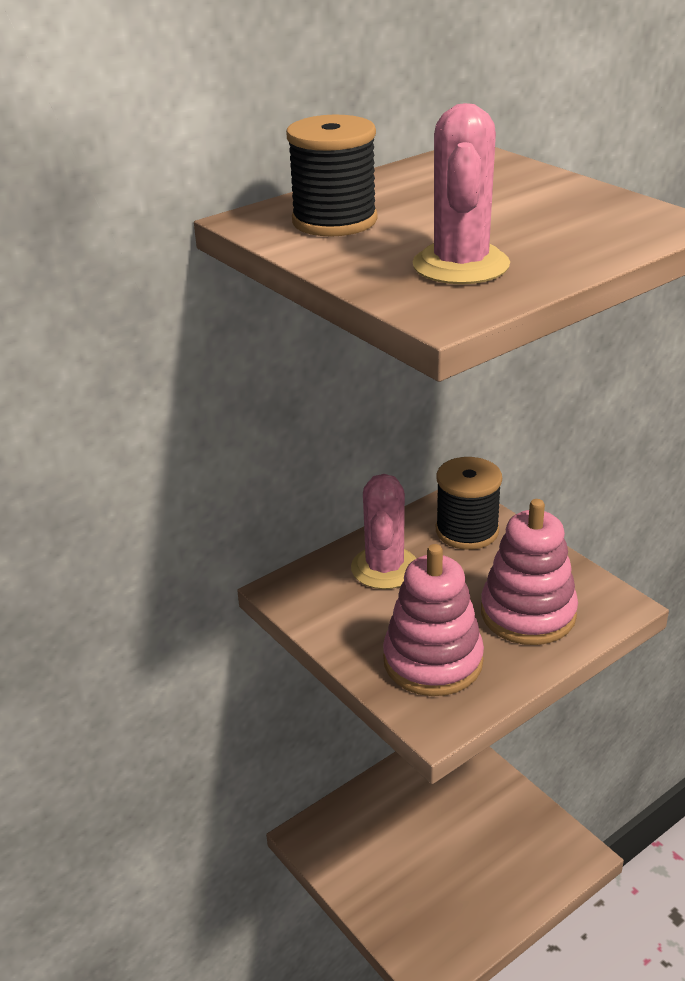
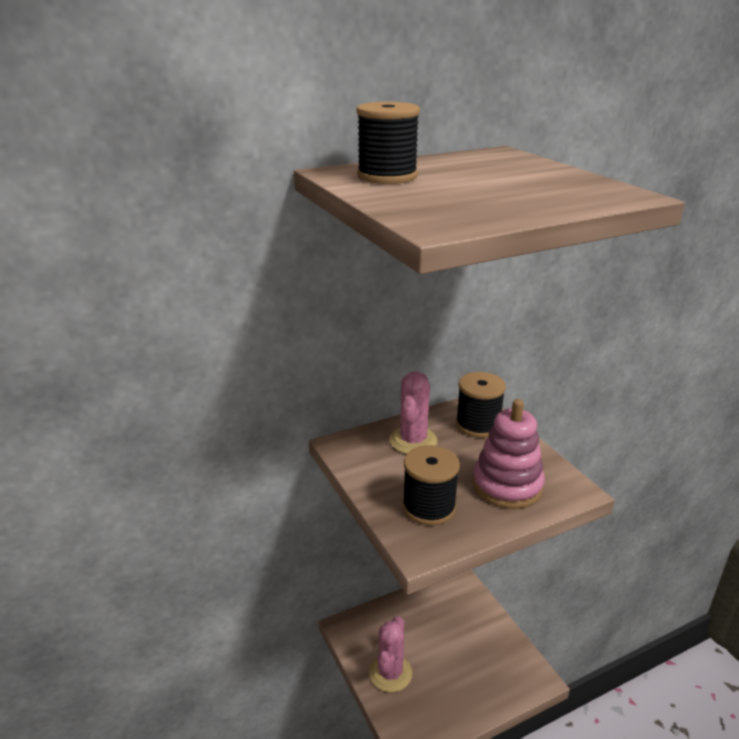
camera: 10 degrees right, 5 degrees down
(433, 661) = (429, 507): pink stacking toy -> black spool
(461, 265) = (462, 204): pink cactus -> pink cactus (390, 673)

